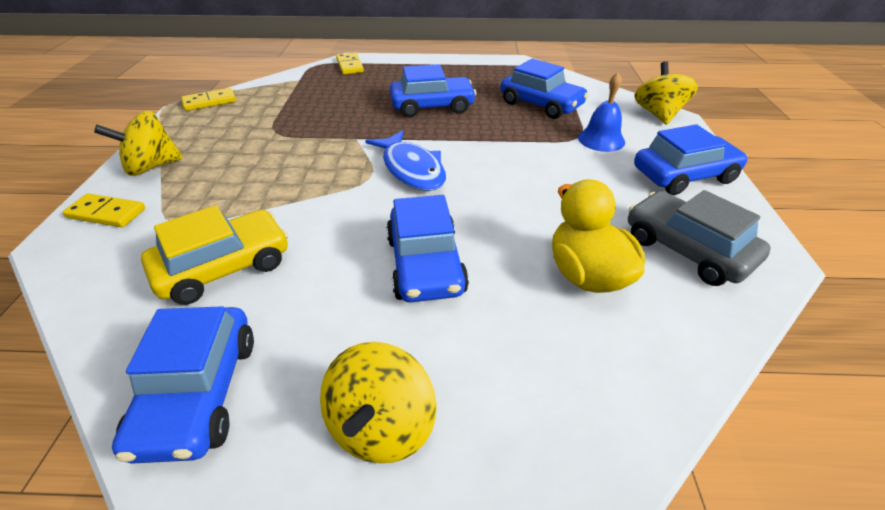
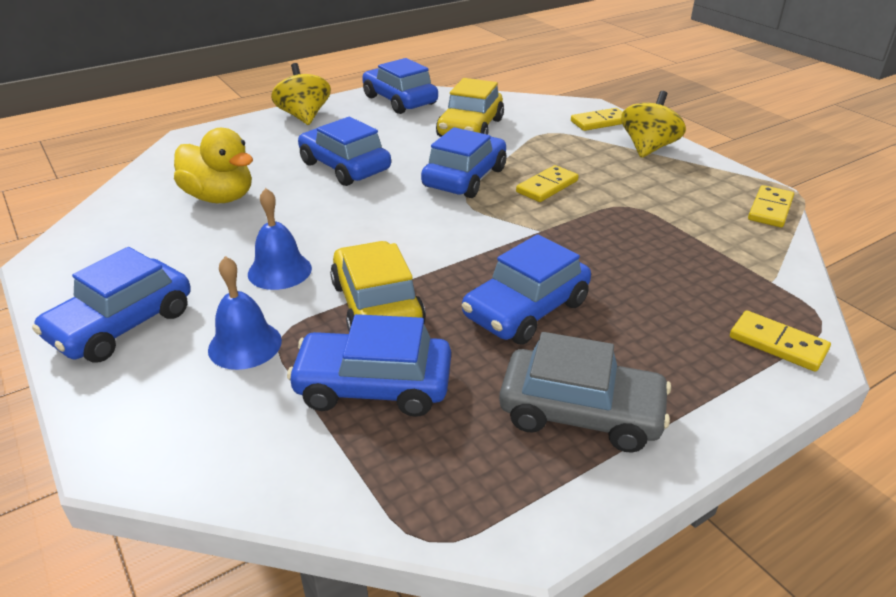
camera: 145 degrees right, 5 degrees down
(293, 165) = (547, 186): none -> yellow domino
(336, 199) = (465, 178): none -> blue car
(411, 169) = (438, 221): blue fish -> none
(510, 133) = (377, 305): none -> yellow car
(560, 174) = (279, 271): none -> blue bell
(658, 114) = (152, 452): yellow spinning top -> none
(687, 249) = (132, 241): grey car -> grey car (580, 413)

